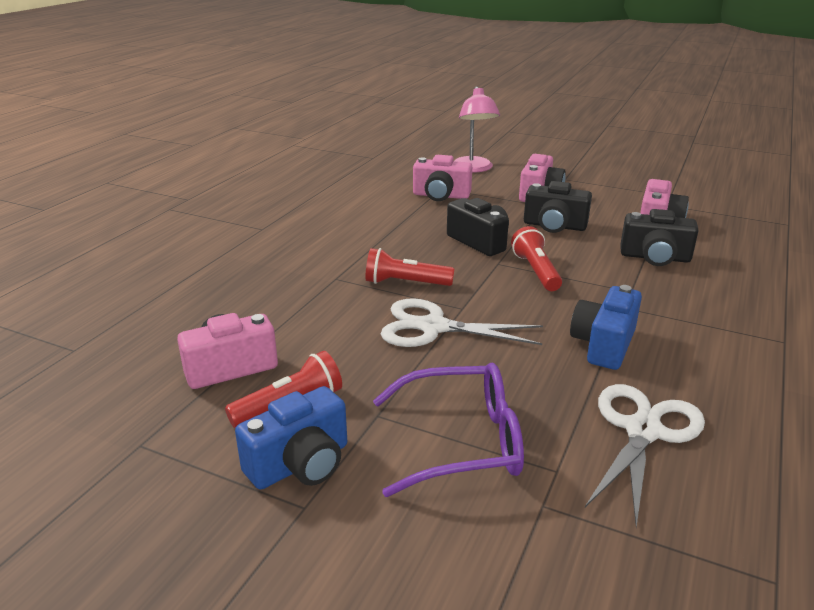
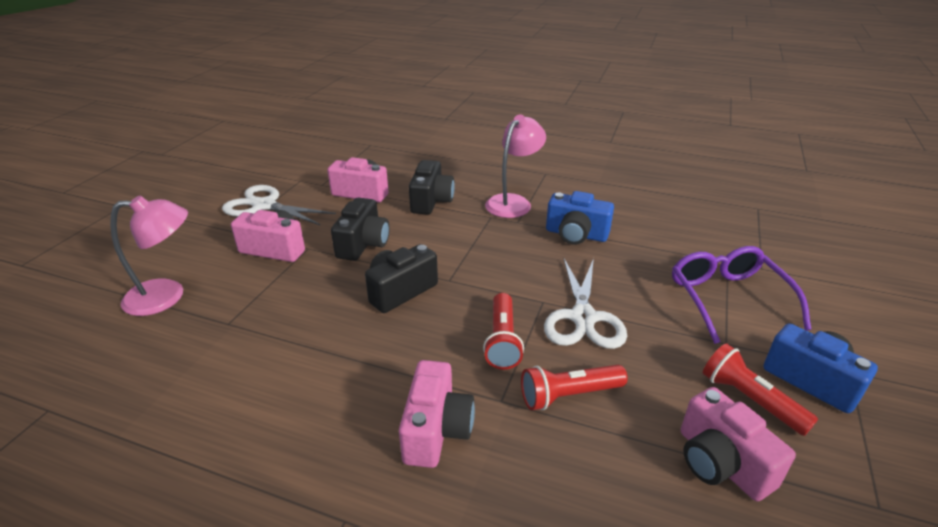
camera: 95 degrees left, 5 degrees up
(441, 196) = (257, 323): pink camera -> pink camera (436, 430)
(536, 271) = (464, 259): red flashlight -> red flashlight (569, 395)
(642, 431) = (669, 229): white scissors -> white scissors (264, 206)
(676, 308) = (513, 202): none -> pink lamp

